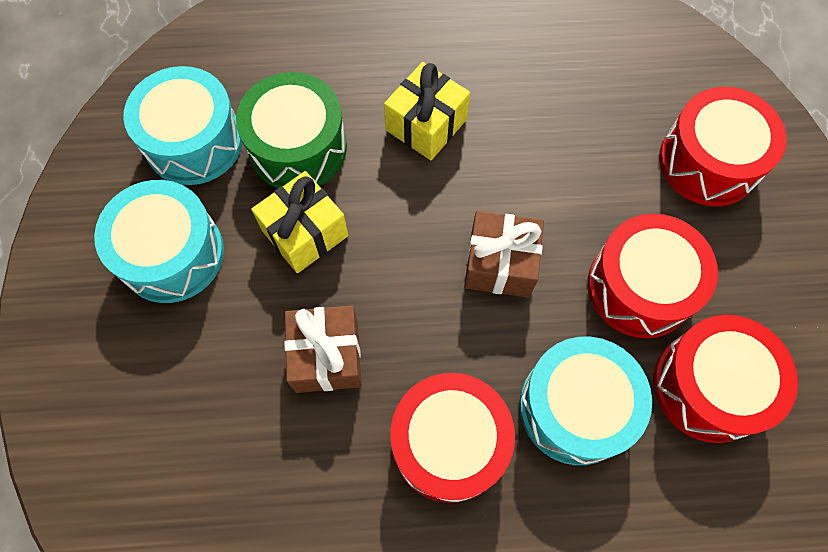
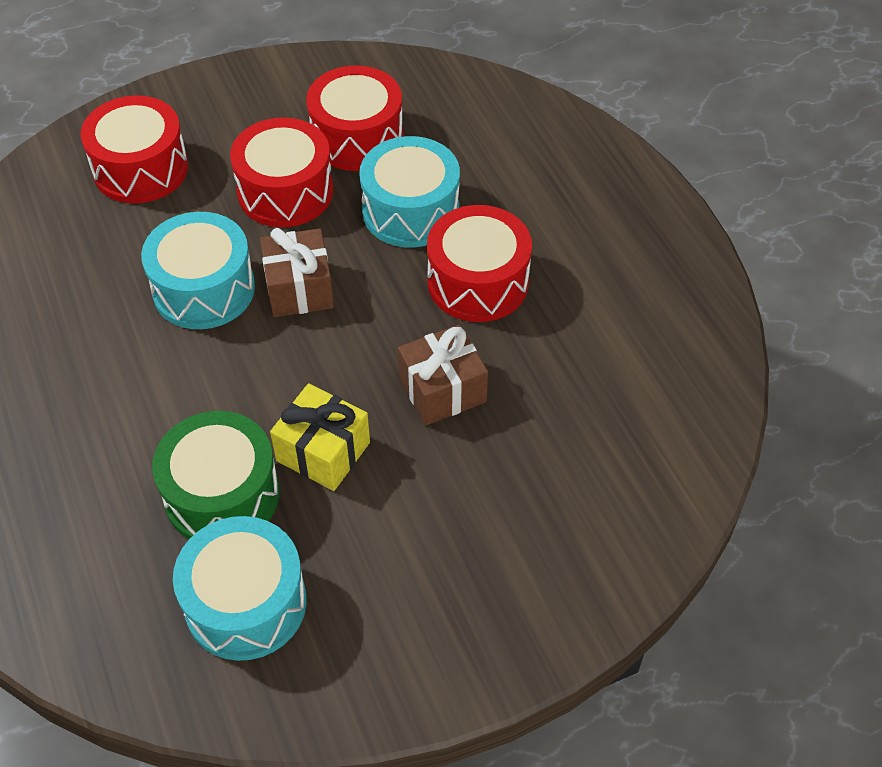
camera: 110 degrees left, 15 degrees down
(172, 254) = (392, 564): turquoise drum -> turquoise drum (204, 289)
(426, 125) = (159, 387): yellow gift -> none

